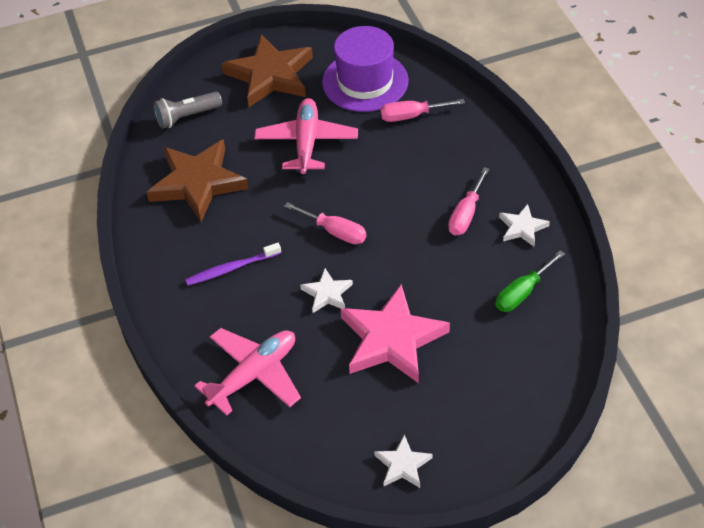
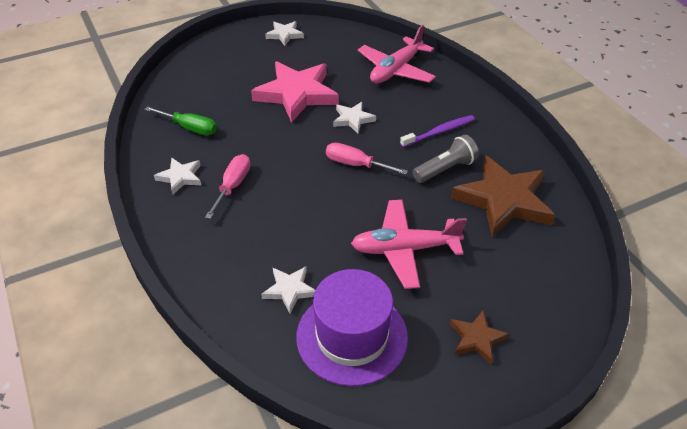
camera: 170 degrees right, 5 degrees down
(187, 117) = (553, 273): grey flashlight -> grey flashlight (445, 169)
(270, 75) = (477, 338): brown star -> brown star, size x0.49
(306, 143) = (405, 249): pink plane -> pink plane turned 90 degrees clockwise
(411, 116) = (289, 290): pink screwdriver -> white star
(522, 293) = (190, 128): green screwdriver -> green screwdriver turned 75 degrees clockwise

